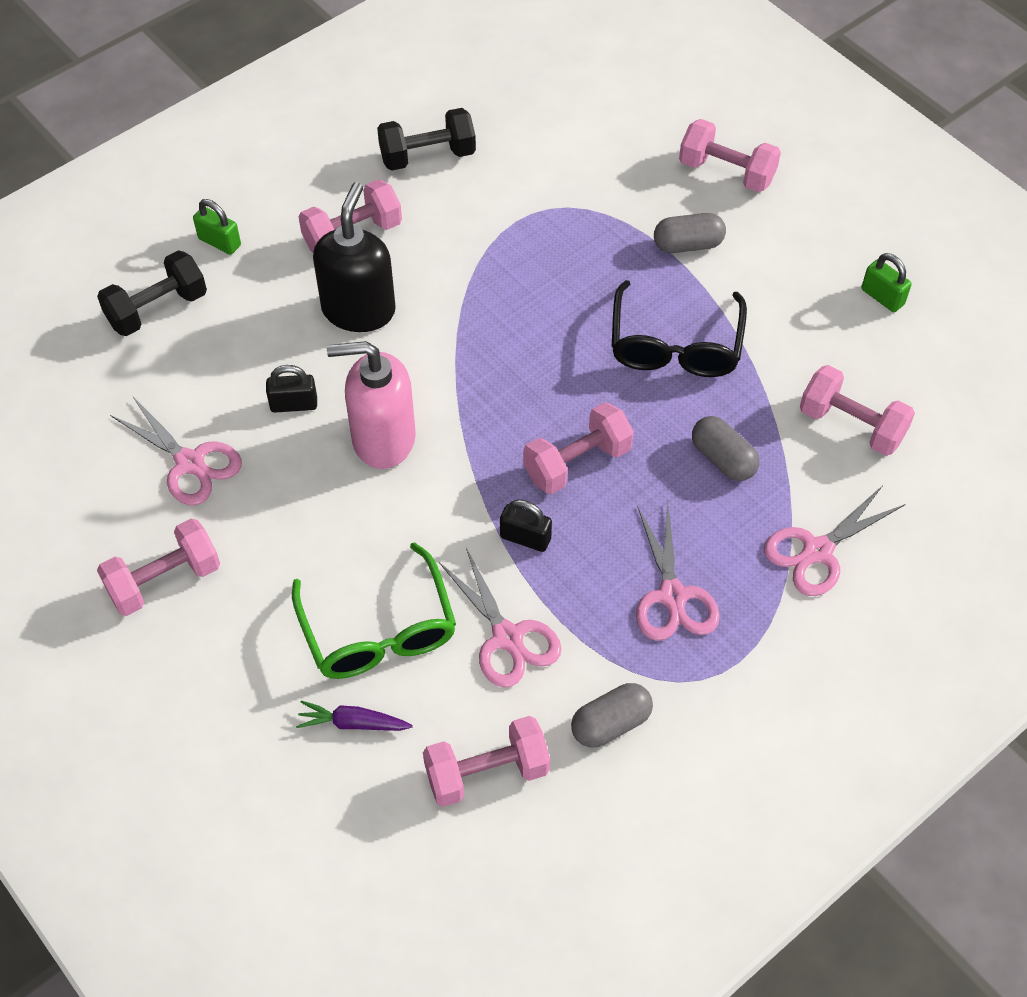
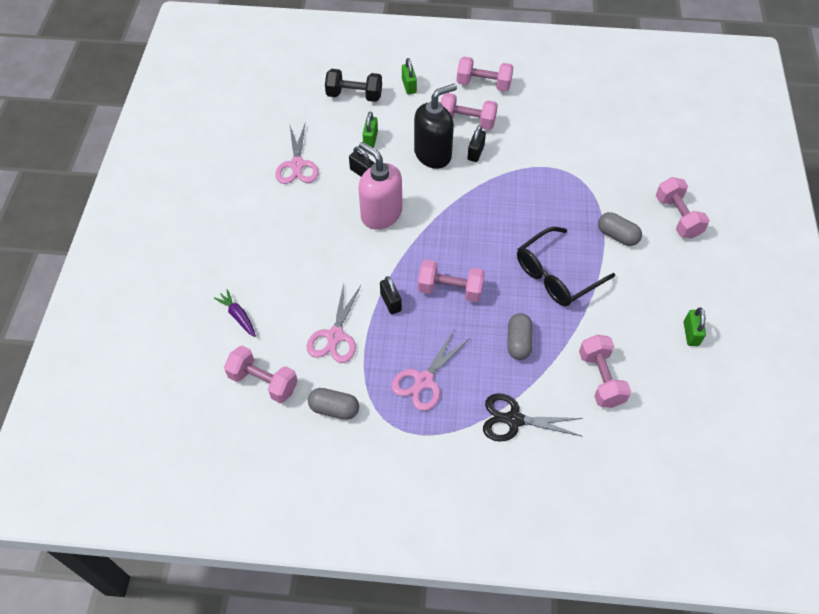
camera: 45 degrees right, 0 degrees up
(164, 580) = (236, 202): pink dumbbell -> pink dumbbell (483, 84)
(252, 352) = (370, 139): none -> green padlock
(378, 630) = (289, 289): green glasses -> none
(410, 267) = (475, 153): none -> black padlock
(427, 156) = (539, 111): black dumbbell -> none
(817, 551) = (514, 420): pink scissors -> black scissors

